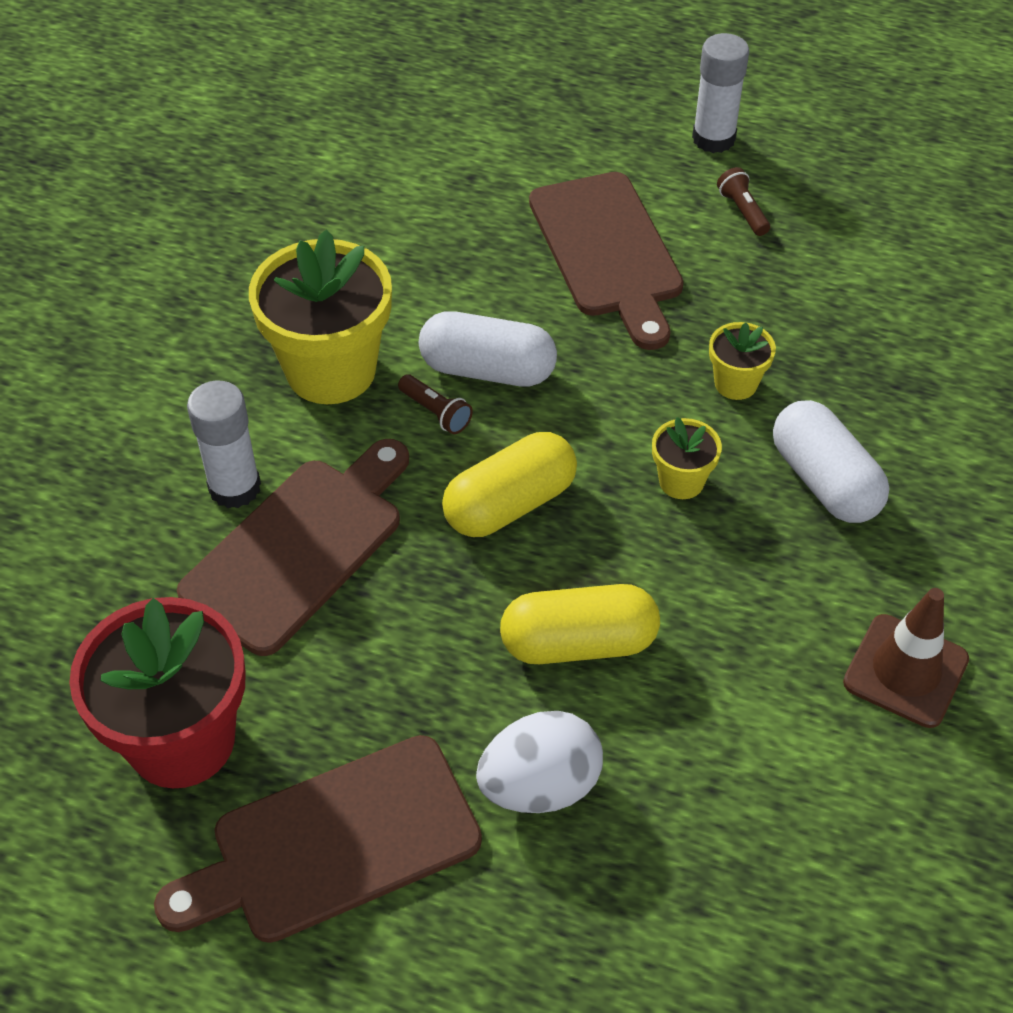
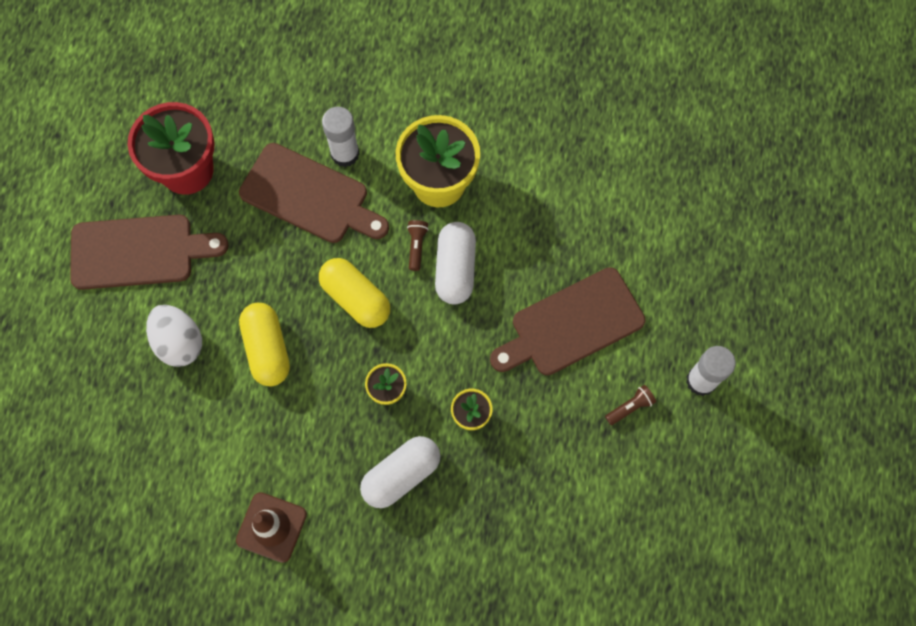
camera: 80 degrees right, 20 degrees up
(333, 843) = (139, 252): brown cutting board -> brown cutting board turned 120 degrees clockwise
(436, 412) = (416, 246): brown flashlight -> brown flashlight turned 150 degrees clockwise

